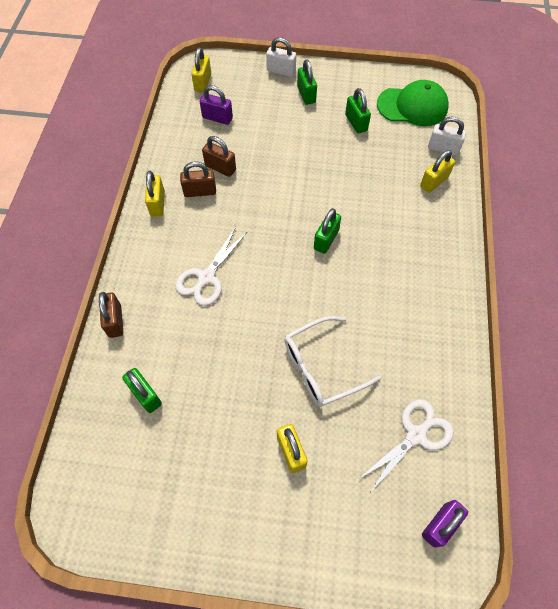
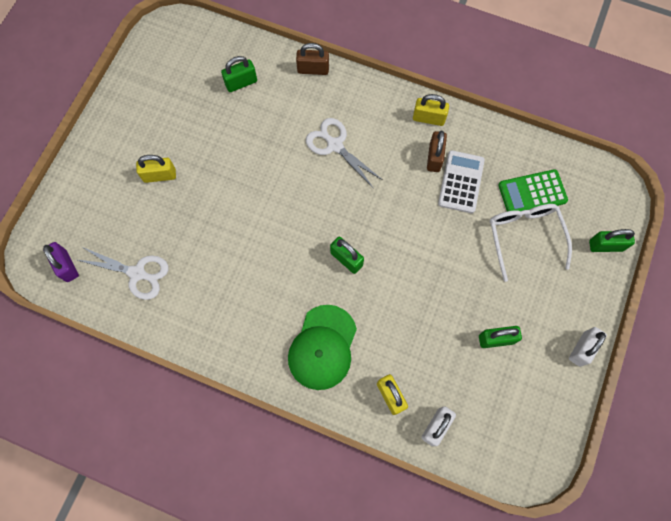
camera: 105 degrees right, 10 degrees up
(203, 82) = (590, 188): yellow padlock -> none
(217, 118) = (532, 193): purple padlock -> green calculator
(220, 168) = (461, 182): brown padlock -> white calculator
(281, 71) = (596, 278): white padlock -> white padlock (581, 349)
(306, 94) = (552, 296): green padlock -> green padlock (605, 245)
(321, 367) = (220, 217): white glasses -> white glasses (524, 236)
(412, 106) = (510, 416): green cap -> green cap (322, 347)
(416, 435) = (137, 273): white scissors -> white scissors turned 45 degrees counterclockwise

